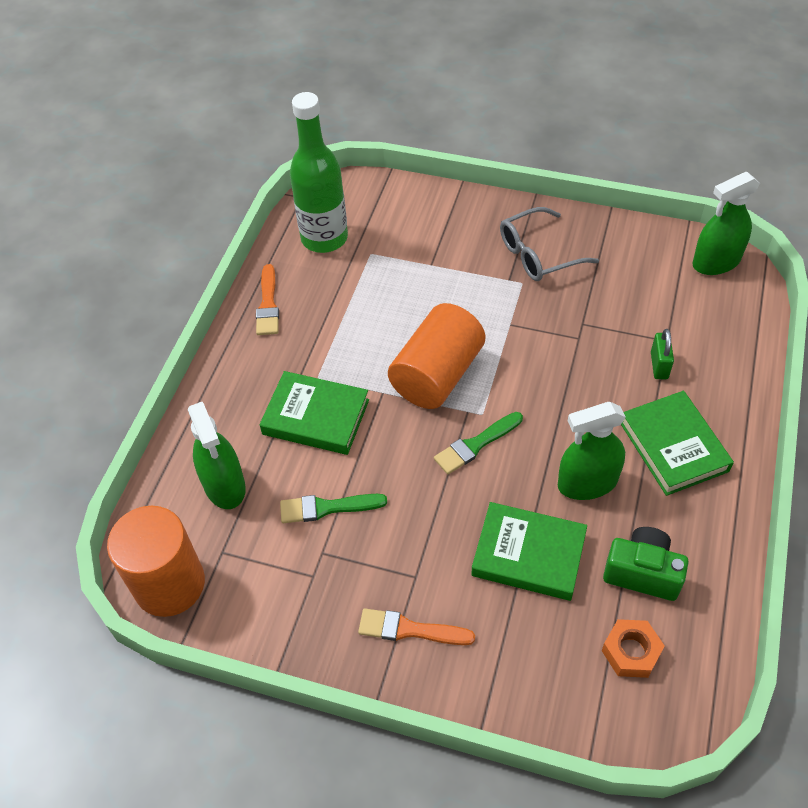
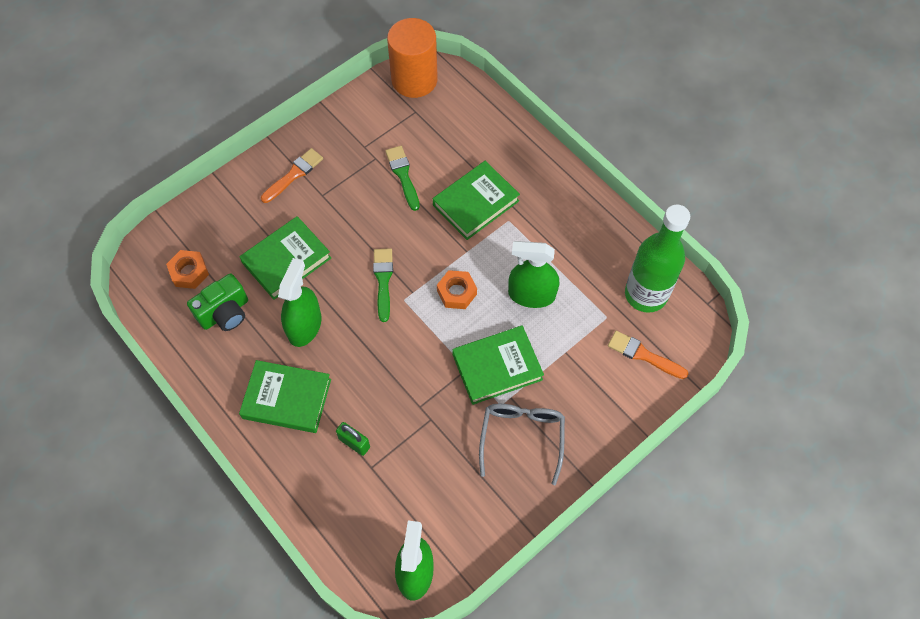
camera: 120 degrees right, 10 degrees up
(224, 485) = (460, 132): green spray bottle -> green spray bottle (531, 295)
(268, 304) = (599, 224): orange brush -> orange brush (643, 355)
(327, 508) = (403, 175): green brush -> green brush turned 45 degrees counterclockwise
(437, 375) = (456, 292): orange cylinder -> orange nut
(488, 303) = (497, 367): none -> green book

